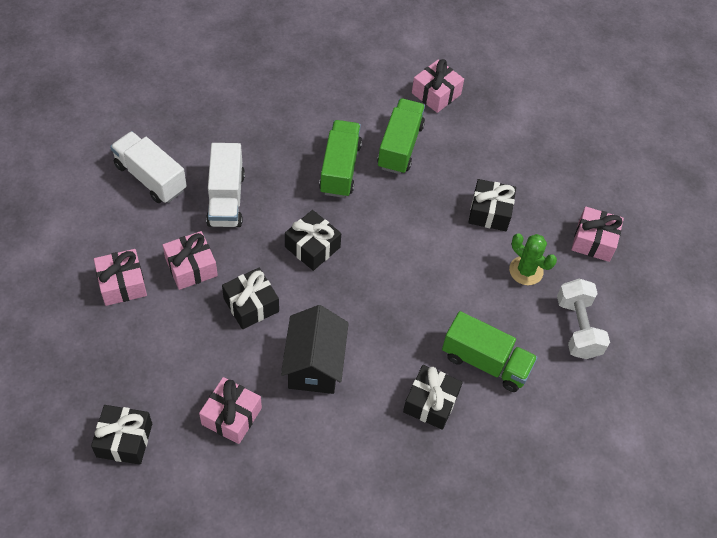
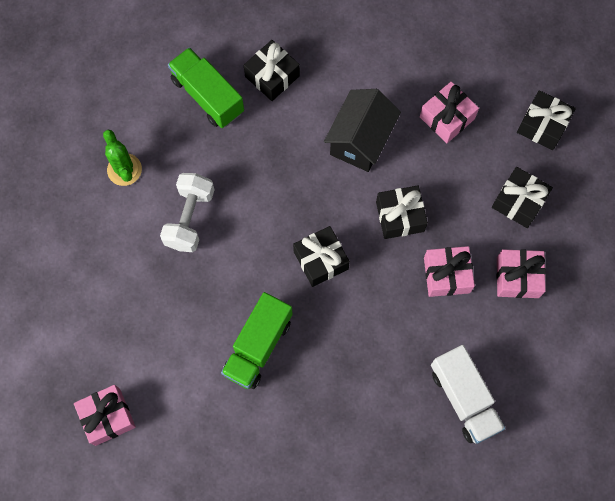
camera: 155 degrees left, 15 degrees up
(226, 199) = (391, 345): white truck -> none
(400, 146) = (181, 355): green truck -> none
(490, 212) = (126, 244): black gift -> black gift (519, 202)
(577, 328) = (108, 100): white dumbbell -> white dumbbell (190, 218)
(594, 241) = (40, 180): pink gift -> none

